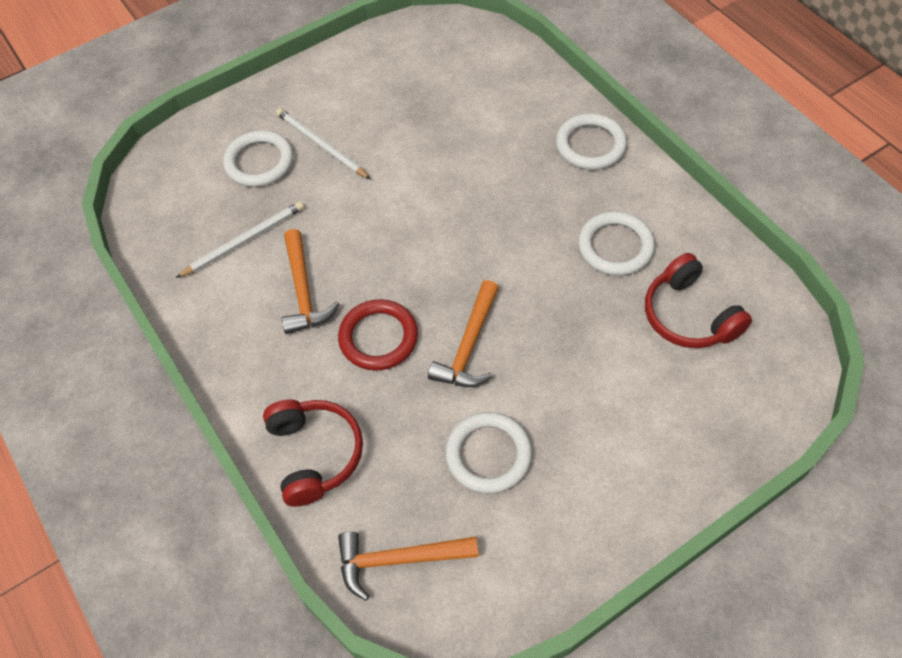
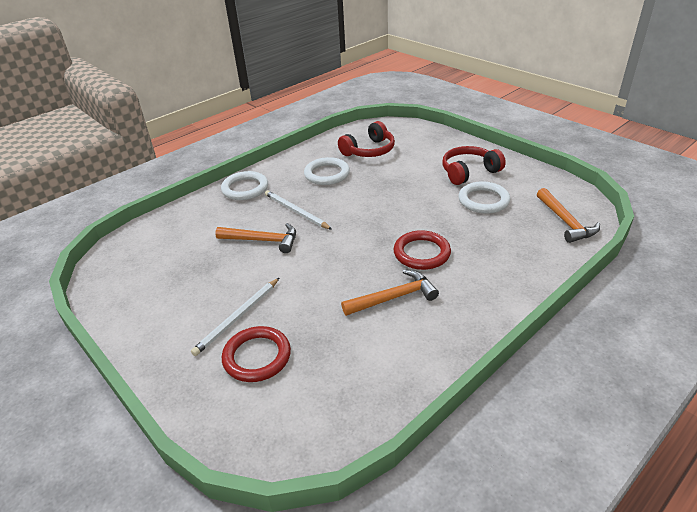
camera: 100 degrees left, 20 degrees down
(244, 241) = (351, 345): white pencil -> white pencil (296, 211)
(259, 162) = (257, 357): white ring -> red ring
(315, 454) = (522, 266): red headphones -> red headphones (469, 172)
(469, 345) = (414, 216): orange hammer -> orange hammer (262, 240)

